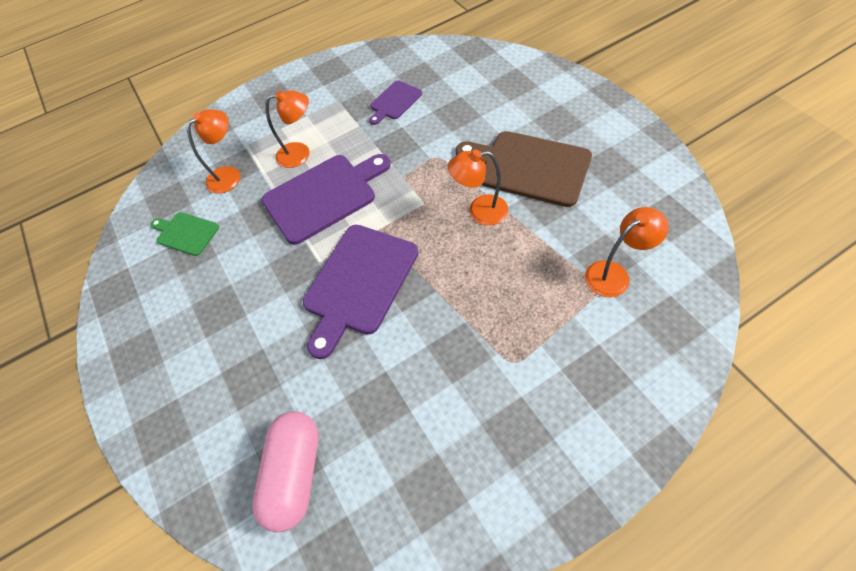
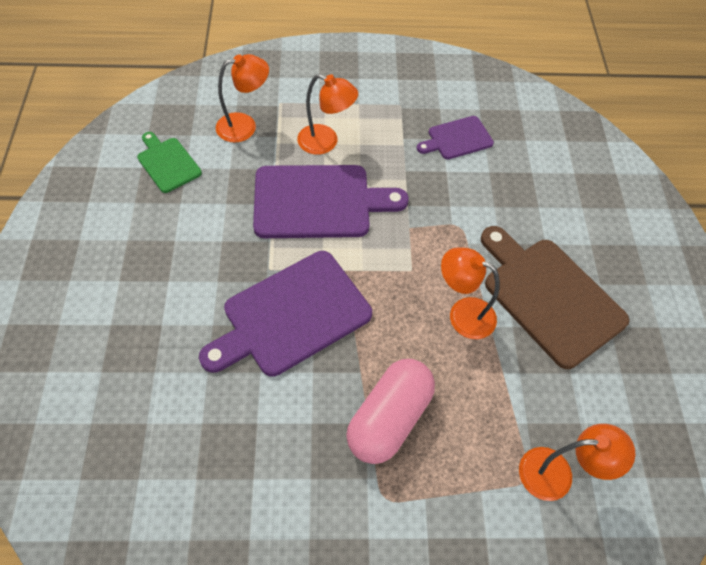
camera: 20 degrees right, 0 degrees up
(295, 473) = (111, 467): pink capsule -> pink capsule (389, 418)

